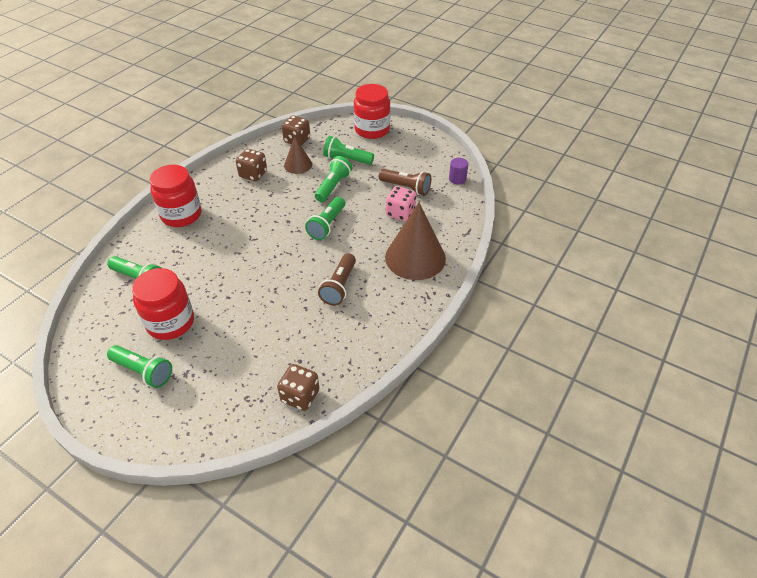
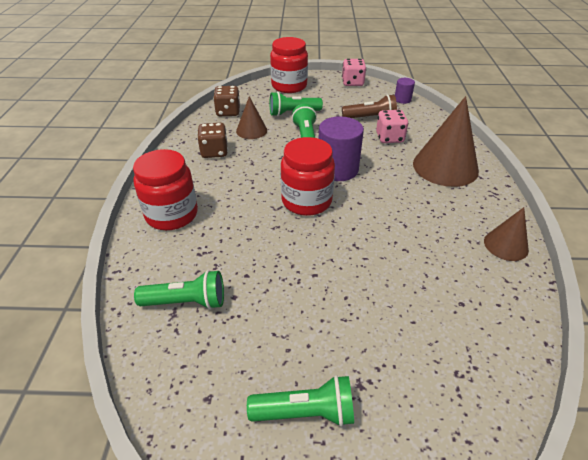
camera: 30 degrees left, 5 degrees down
(170, 322) = (278, 333): red jar -> red jar (306, 201)
(300, 396) = (506, 340): brown dice -> none
(327, 225) = (337, 169): green flashlight -> purple cylinder
(339, 286) = (412, 216): brown flashlight -> none
(381, 338) = (506, 245): none -> brown cone
(432, 145) = (352, 83): none -> pink dice

